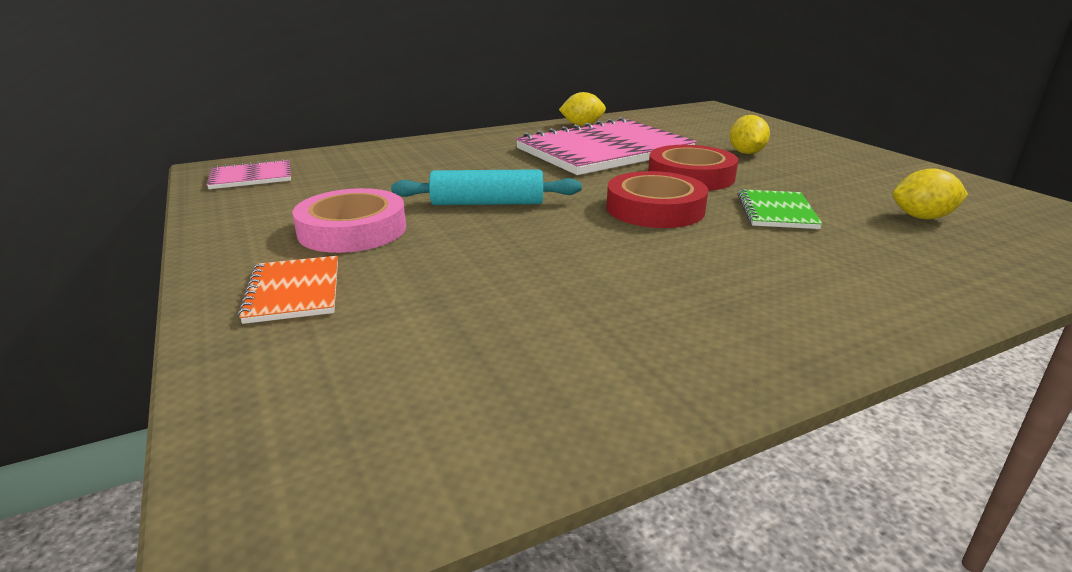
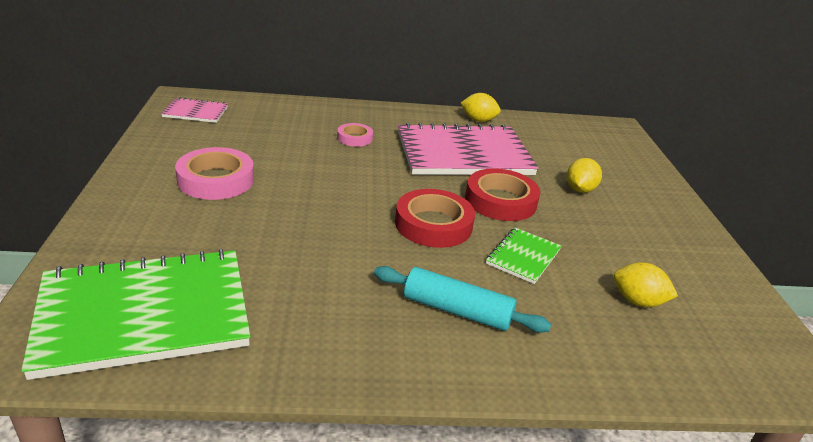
camera: 20 degrees right, 5 degrees up
(294, 291) = (143, 219): orange notebook -> none
(418, 395) = (144, 314): none -> green notebook
(475, 161) = (355, 138): none -> pink tape
(487, 203) = (322, 182): turquoise rolling pin -> turquoise rolling pin (457, 310)

